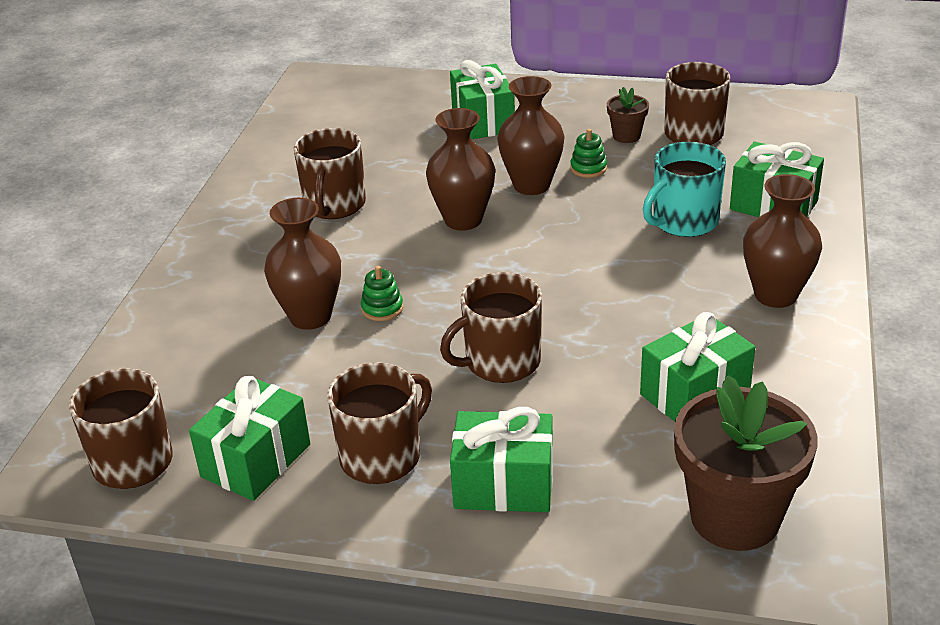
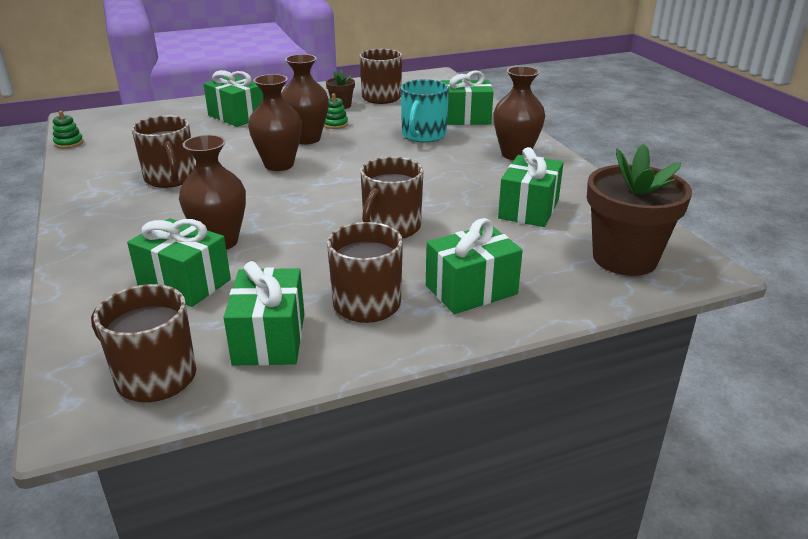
camera: 35 degrees left, 5 degrees down
(237, 359) = (184, 283): none -> green gift
(382, 308) = (272, 223): green stacking toy -> green stacking toy (69, 143)

